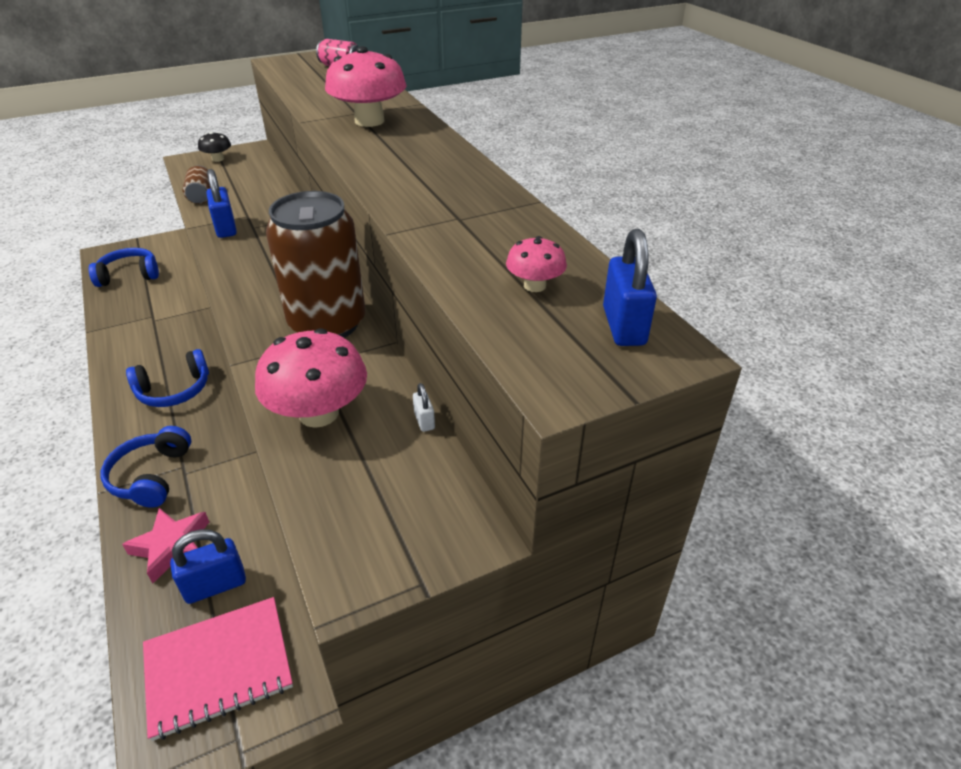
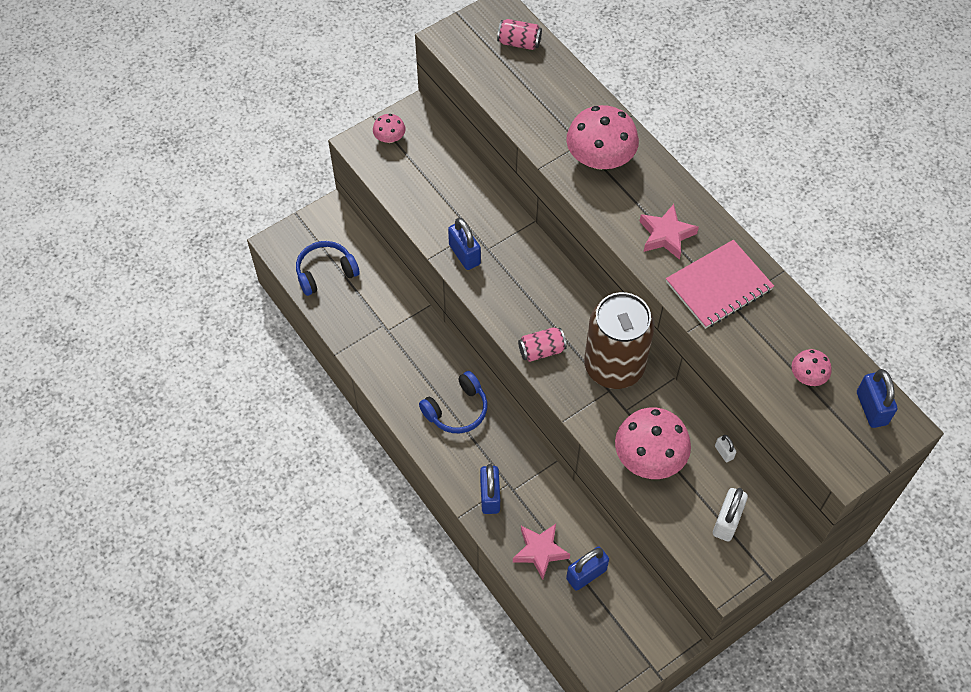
camera: 10 degrees left, 20 degrees up
(152, 476) = (490, 496): blue headphones -> blue padlock
(201, 196) = (412, 207): brown can -> none
(218, 159) = (389, 138): black mushroom -> pink mushroom
(218, 668) = (618, 627): pink notebook -> pink notebook (719, 286)
(251, 302) = (541, 350): none -> pink can
(391, 502) = (727, 521): none -> white padlock
(408, 167) = (666, 235): none -> pink star

